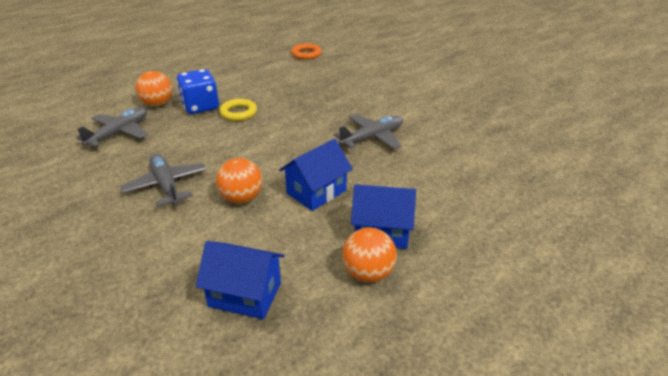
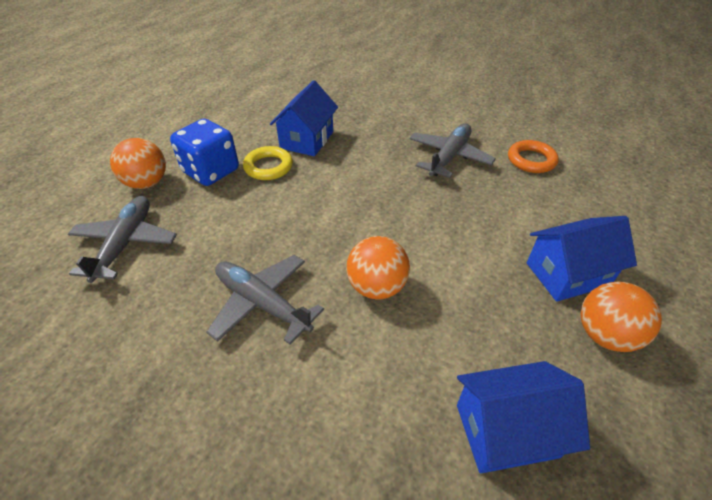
camera: 25 degrees left, 10 degrees up
(306, 54) = (283, 70): orange ring -> orange ring (531, 160)
(316, 192) = (454, 246): blue house -> blue house (307, 140)

